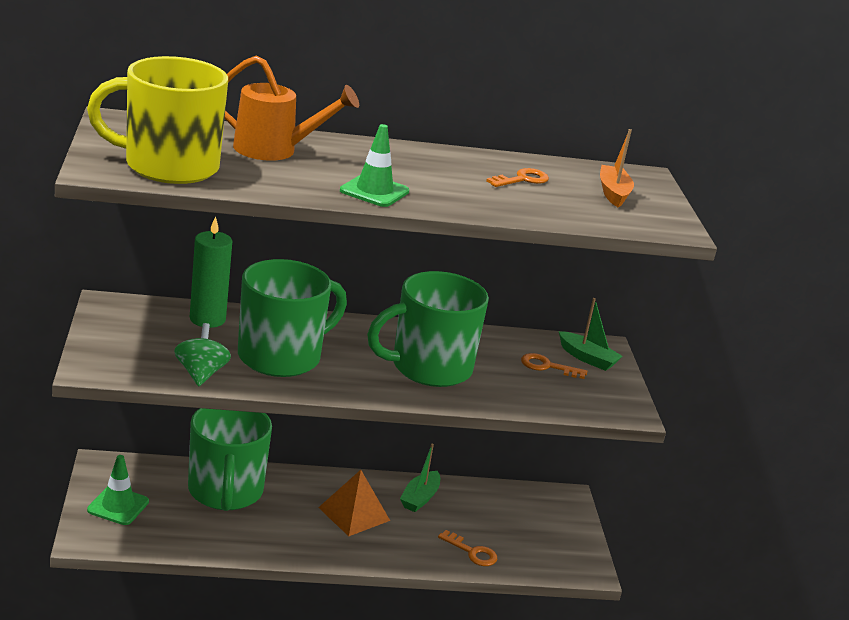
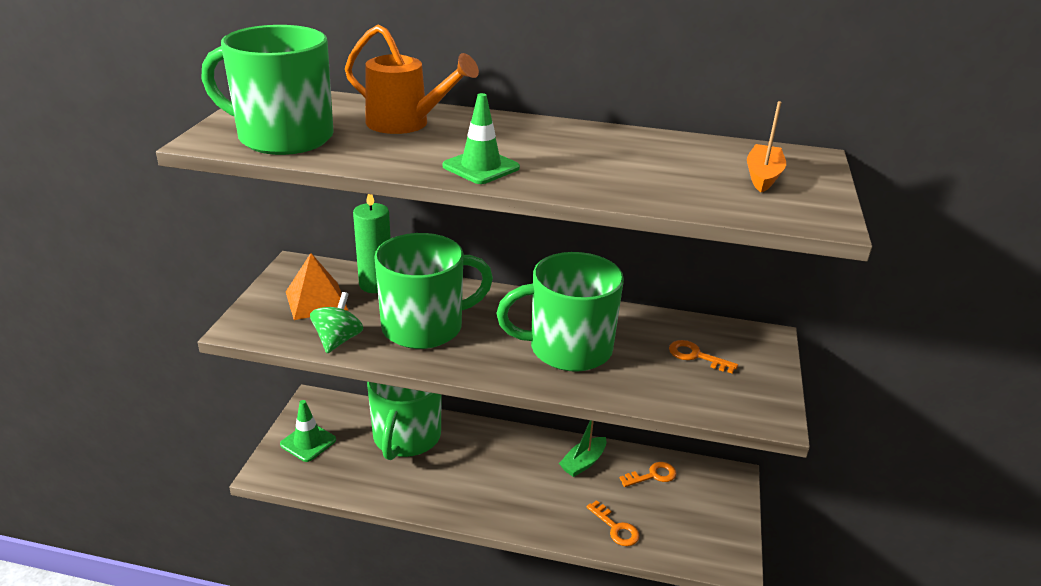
camera: 20 degrees right, 5 degrees up
(169, 166) = (283, 137): yellow mug -> green mug
(354, 514) = (514, 472): orange pyramid -> orange pyramid (316, 300)
(522, 179) = (660, 159): orange key -> orange key (652, 475)
(587, 358) = (744, 349): green boat -> none

